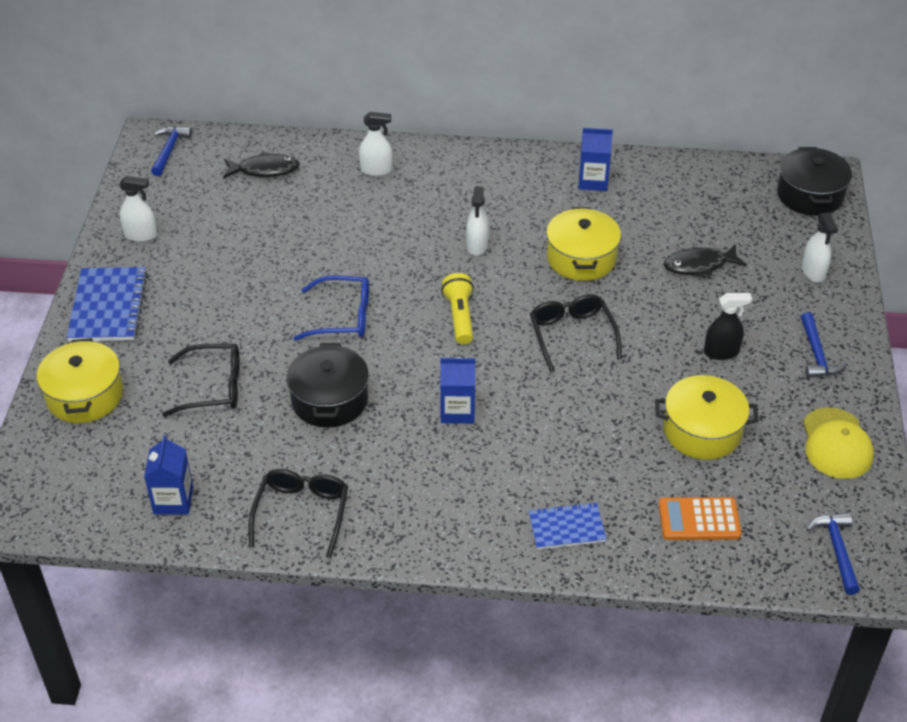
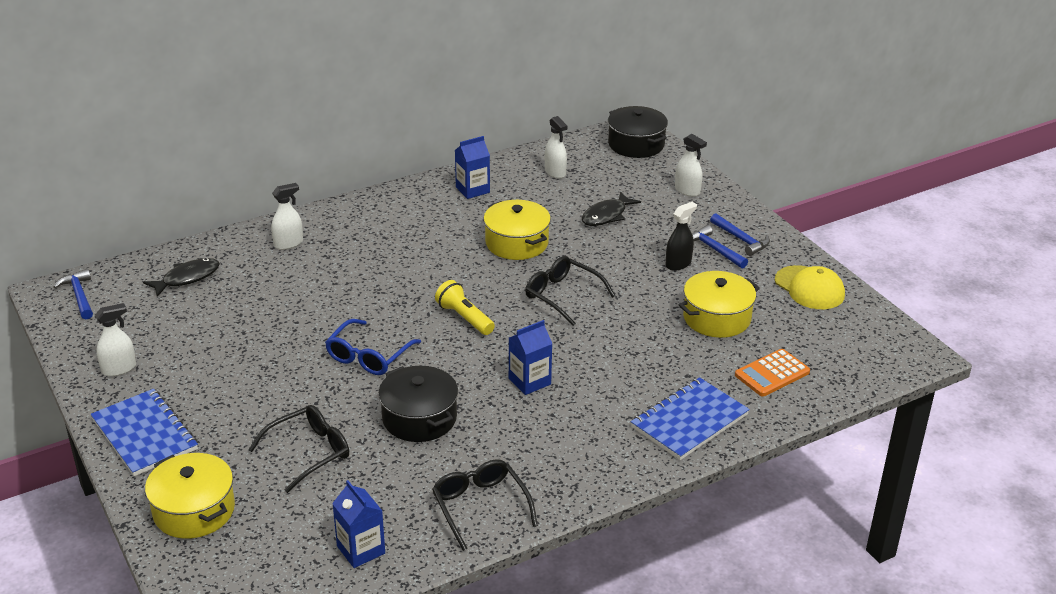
camera: 35 degrees left, 10 degrees down
(342, 317) = (369, 356): blue glasses -> blue glasses turned 150 degrees clockwise
(477, 245) = (427, 265): white spray bottle -> white spray bottle (555, 172)
(566, 527) = (689, 421): blue notebook -> blue notebook, size x1.63
(837, 550) = (875, 351): blue hammer -> blue hammer (714, 249)

